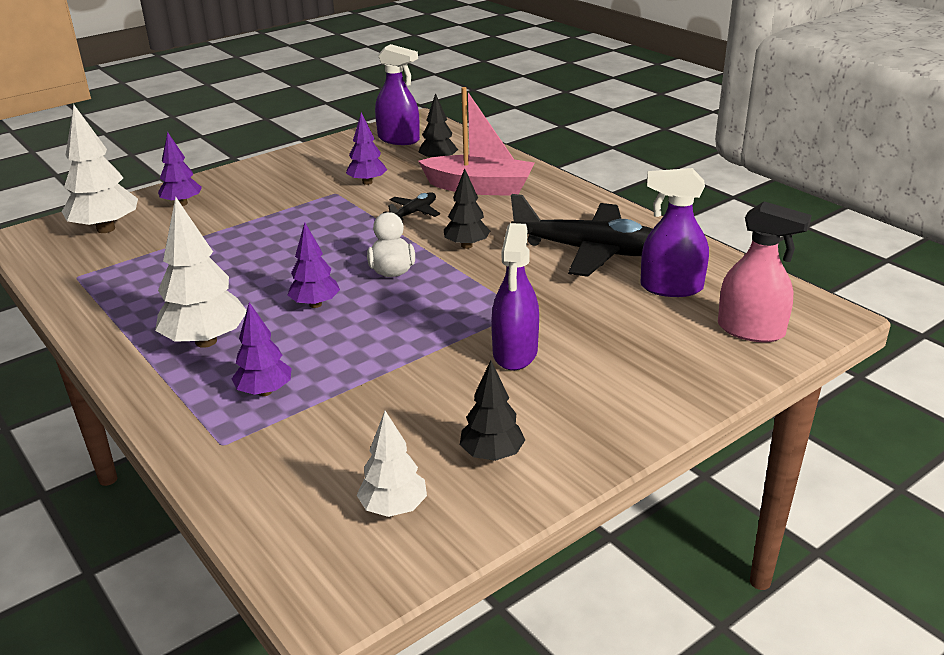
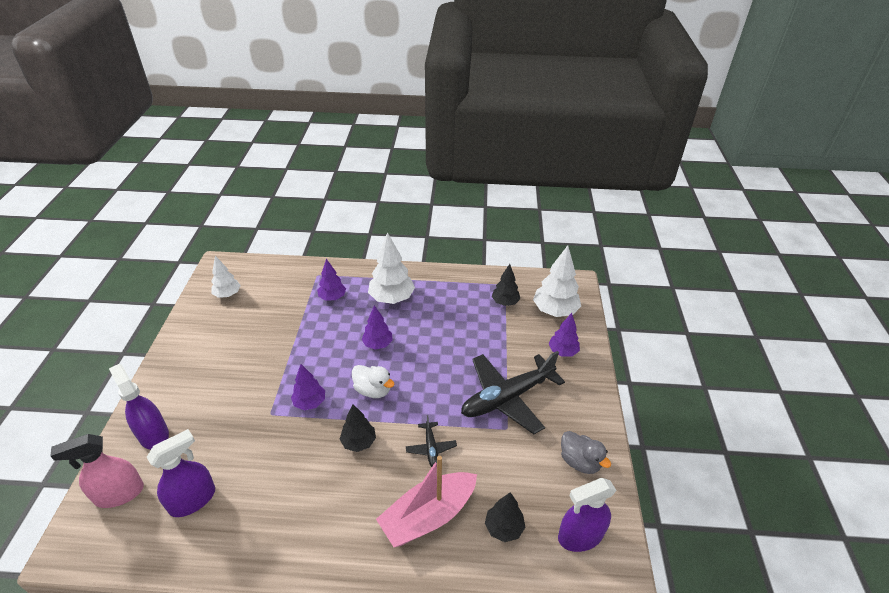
camera: 130 degrees right, 10 degrees up
(327, 157) = (580, 461): none -> grey duck
(367, 182) = (507, 456): purple tree -> purple tree (310, 403)
(492, 455) = (209, 332): black tree -> black tree (505, 302)
(515, 353) = (247, 384): purple spray bottle -> purple spray bottle (153, 434)
(591, 251) = (274, 499): black plane -> black plane (507, 398)

